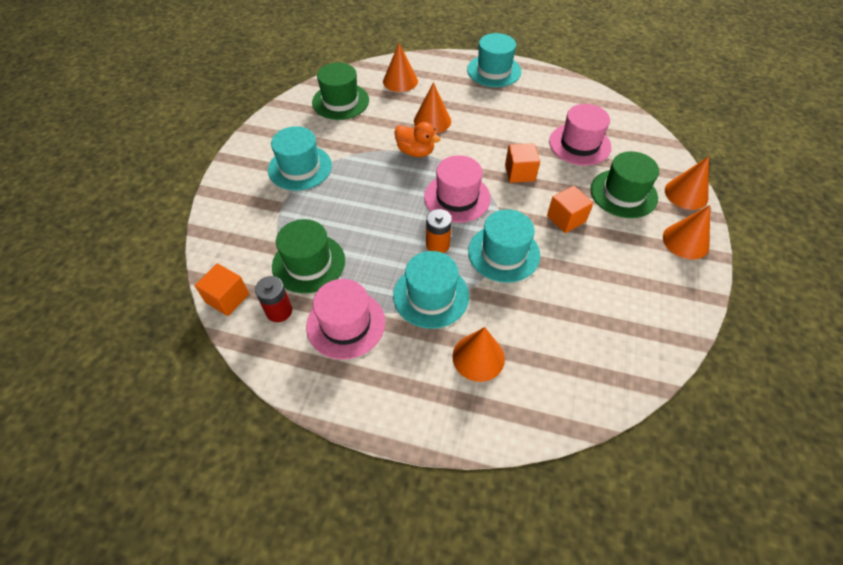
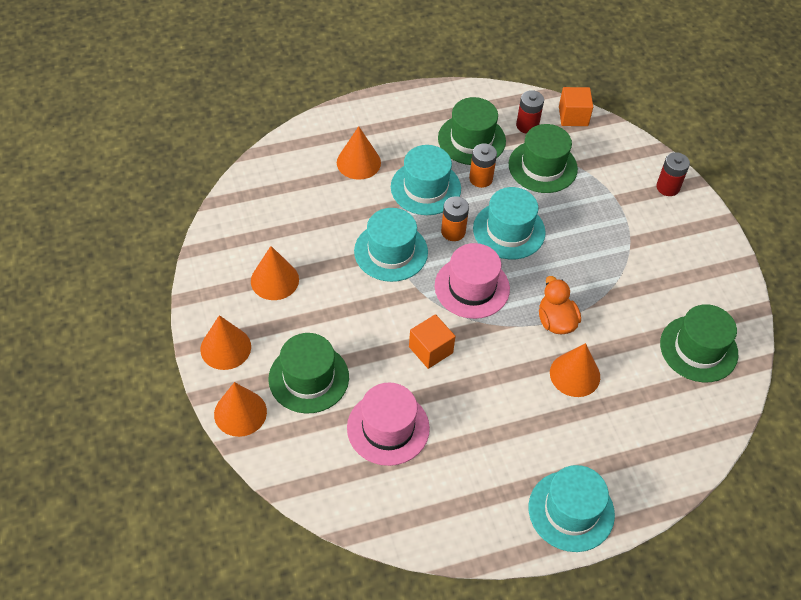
camera: 145 degrees right, 0 degrees up
(231, 197) = (668, 187): none -> red battery
(300, 167) = (645, 245): turquoise hat -> turquoise hat (509, 230)
(346, 324) = (471, 139): pink hat -> green hat
(373, 279) = (481, 179): none -> orange battery
(400, 81) = (667, 421): orange cone -> orange cone (274, 280)
(415, 152) = (556, 321): orange duck -> orange duck turned 75 degrees clockwise
(566, 219) = (353, 316): orange cube -> none

